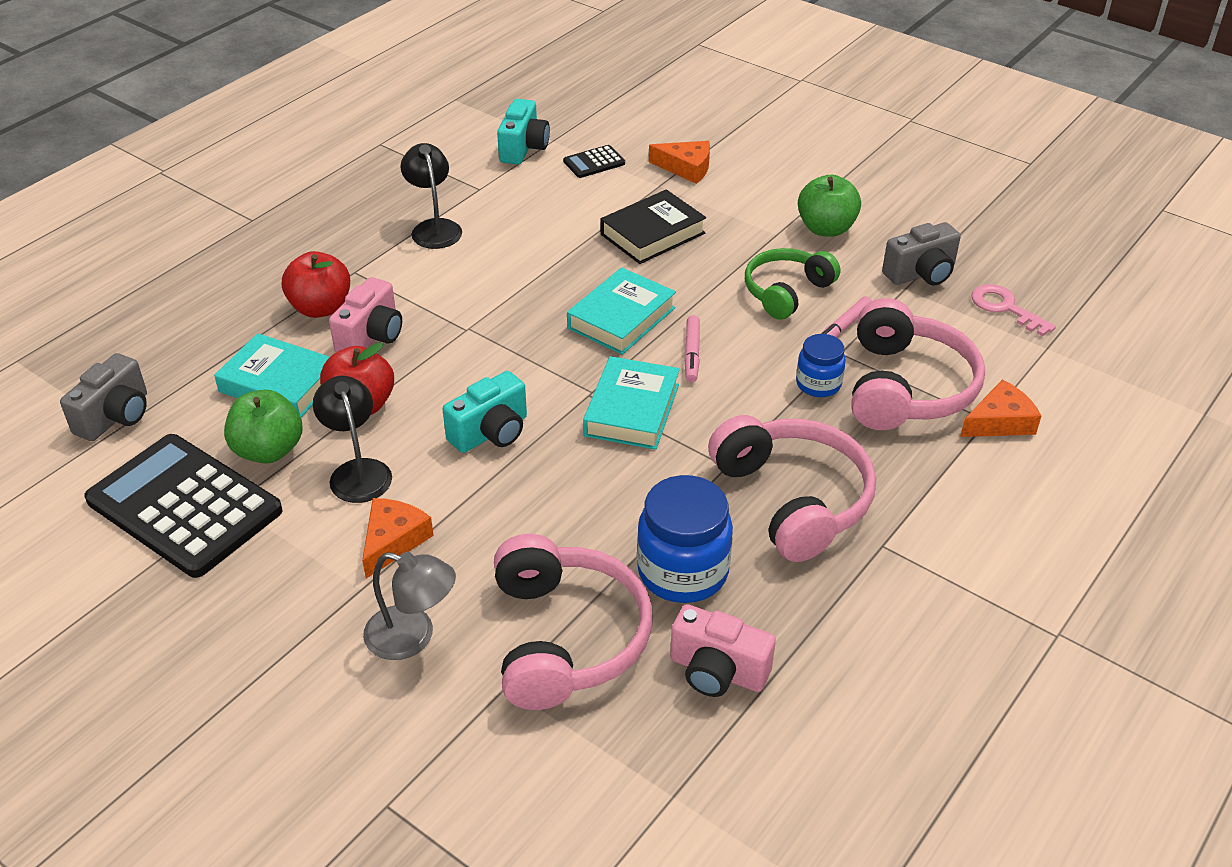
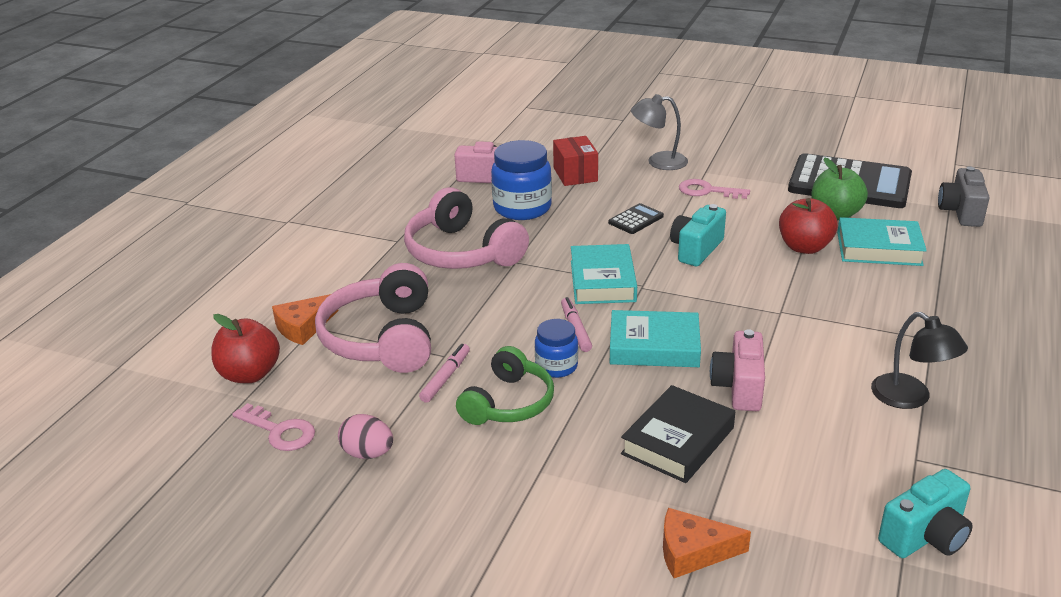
camera: 165 degrees right, 10 degrees down
(321, 308) = (919, 303): red apple -> red apple (249, 374)
(357, 471) = (764, 215): black lamp -> none
(371, 336) = (851, 291): pink camera -> pink camera (739, 387)
(393, 541) = (707, 191): orange cheese -> pink key
(523, 148) = (925, 536): turquoise camera -> turquoise camera turned 120 degrees counterclockwise
(566, 638) = (575, 174): pink headphones -> red box
(594, 162) = (816, 533): black calculator -> black calculator (636, 219)
(621, 318) = (654, 346): turquoise book -> turquoise book turned 75 degrees clockwise
(818, 384) = (459, 326): blue jar -> blue jar (556, 366)
(826, 228) = (483, 492): green apple -> none
(921, 274) = (368, 453): grey camera -> pink egg

